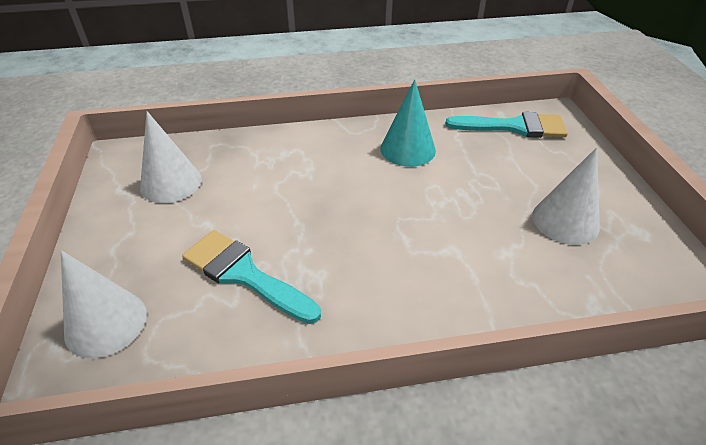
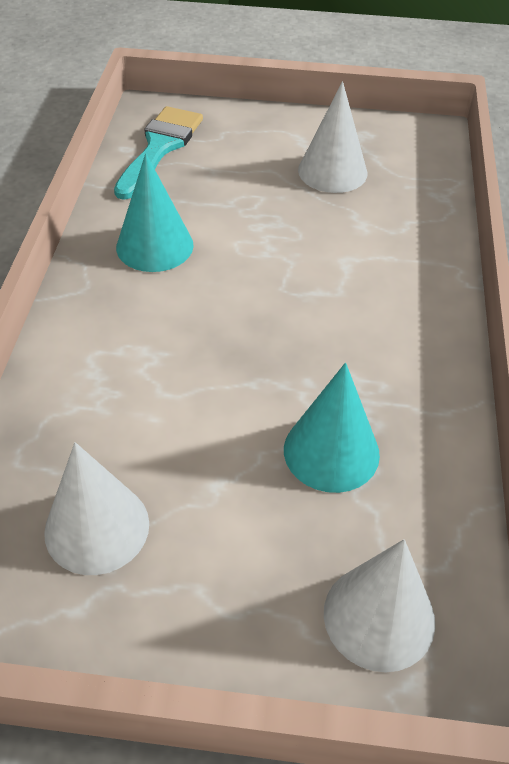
camera: 75 degrees left, 5 degrees up
(244, 274) = (331, 451): turquoise brush -> turquoise cone

